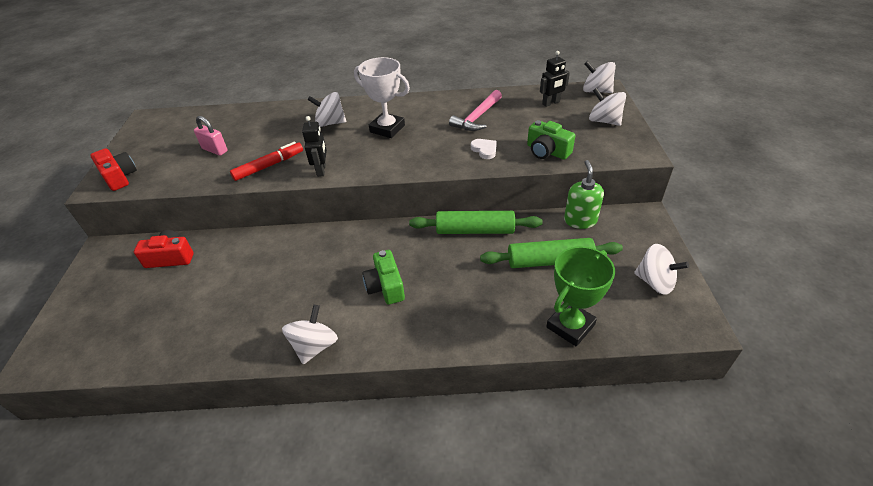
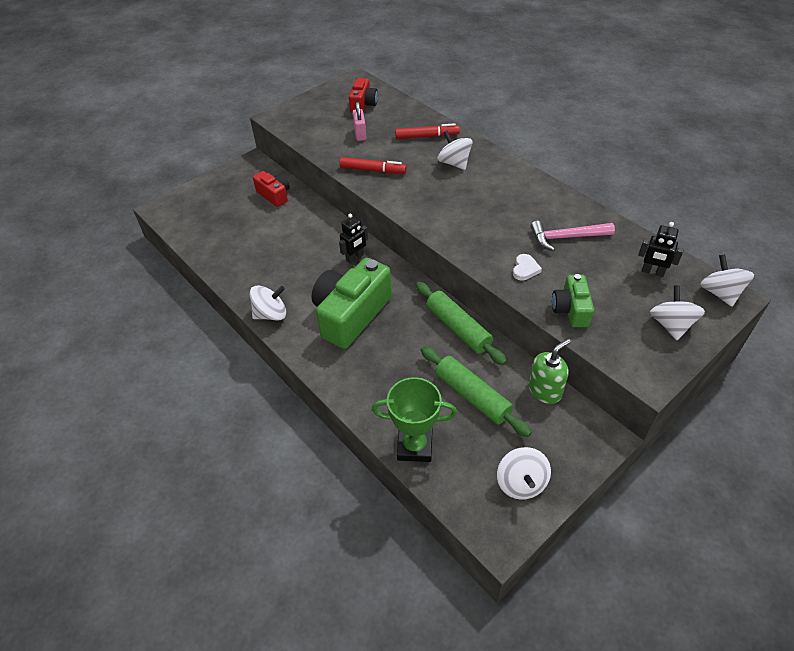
camera: 50 degrees right, 5 degrees up
(119, 177) = (292, 117): red camera -> red camera (363, 104)
(279, 120) = (426, 136): none -> red marker
(321, 170) = (397, 198): black robot -> black robot (355, 258)
(385, 286) = (351, 314): green camera -> green camera, size x1.89
(387, 129) = (484, 197): white trophy -> none

